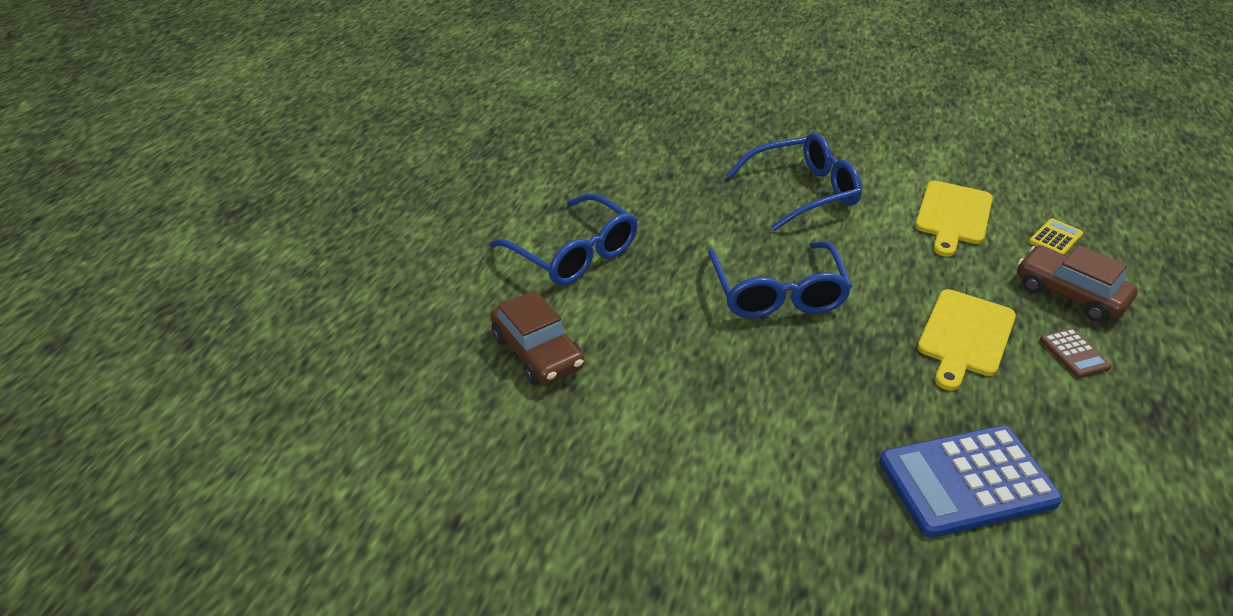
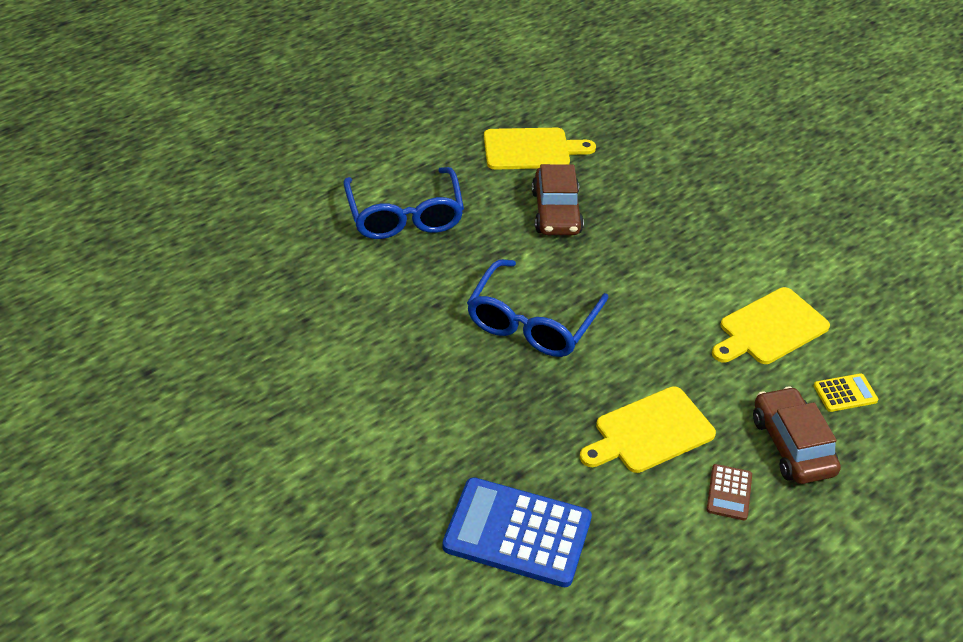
camera: 30 degrees right, 5 degrees up
(537, 352) = (304, 282): brown car -> brown car (556, 212)
(628, 159) = (531, 149): none -> yellow cutting board
(803, 192) = (654, 245): blue glasses -> none

